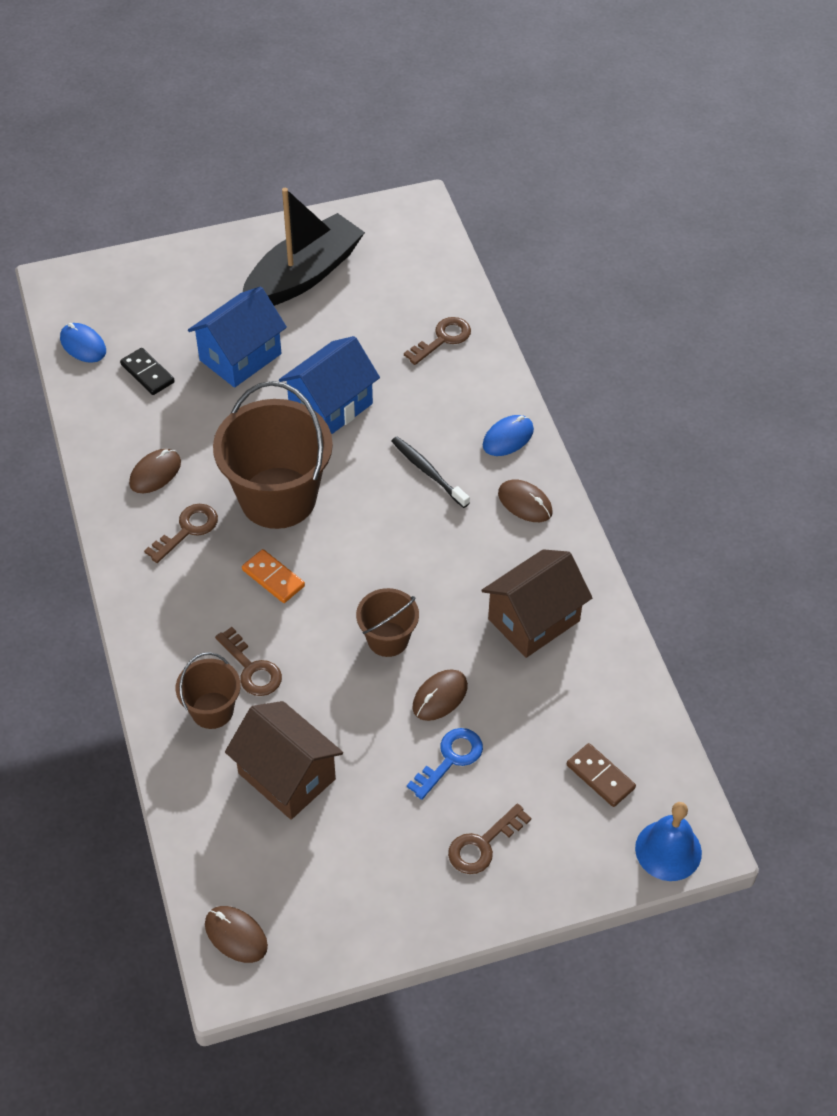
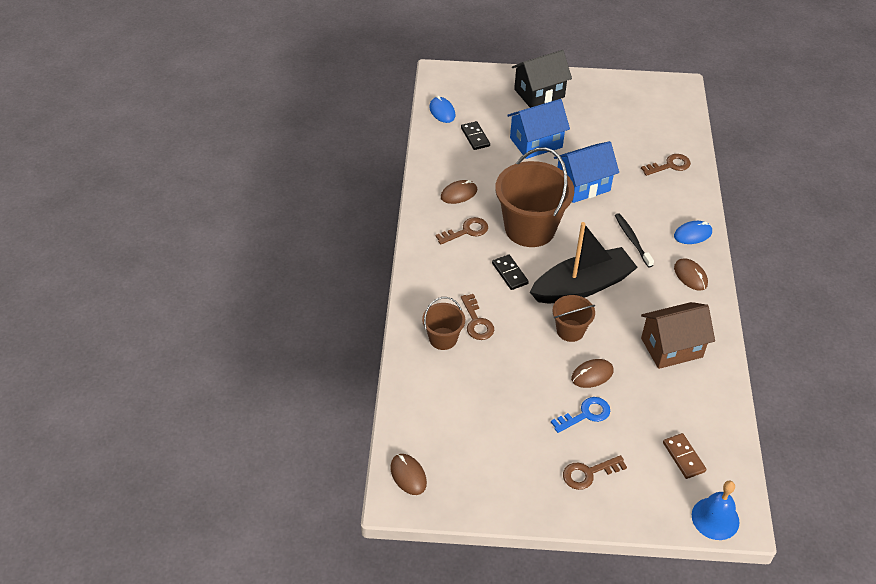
camera: 20 degrees right, 5 degrees down
(218, 274) = (539, 93): none -> black house
(273, 578) = (510, 273): orange domino -> black domino
(286, 776) = (475, 391): brown house -> none
(304, 275) = (593, 107): black boat -> black boat (582, 286)

